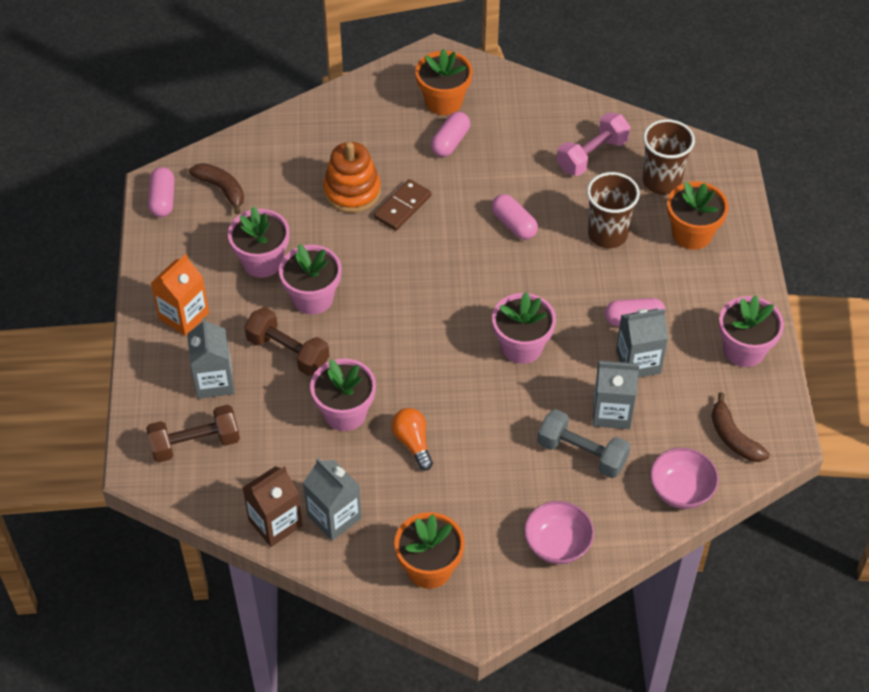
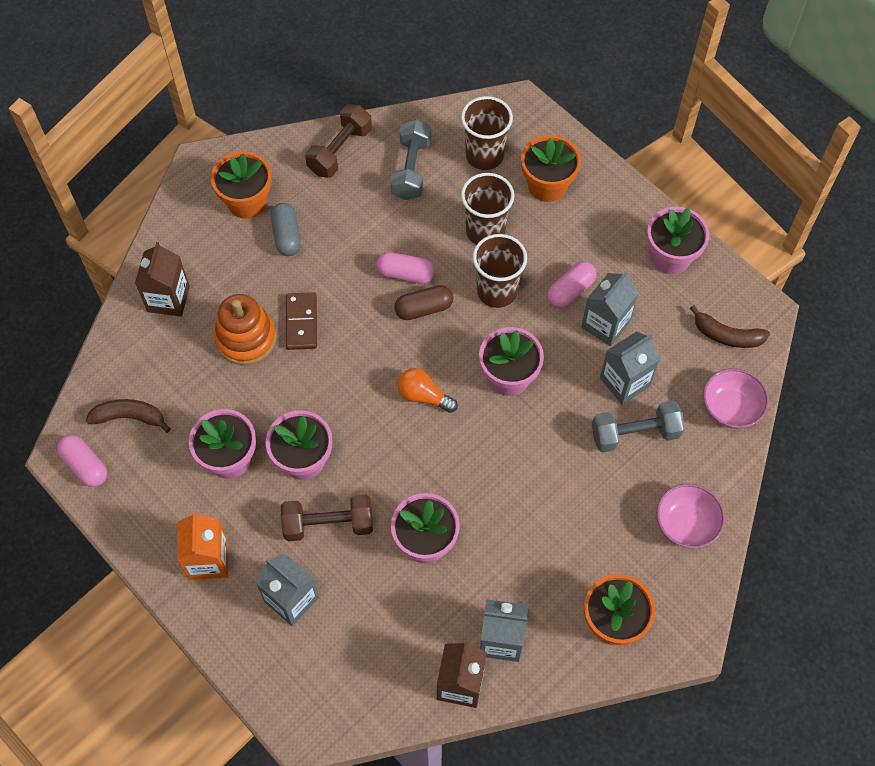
camera: 40 degrees left, 10 degrees up
(195, 444) = (329, 668): brown dumbbell -> brown dumbbell (340, 151)
(323, 130) = (168, 299): none -> brown carton
(413, 443) = (502, 526): orange light bulb -> orange light bulb (424, 396)
(450, 142) = (286, 236): pink capsule -> grey capsule
(503, 257) = (424, 309): none -> brown capsule
(573, 282) = (497, 291): none -> brown cup
(592, 155) = (411, 169): pink dumbbell -> grey dumbbell

